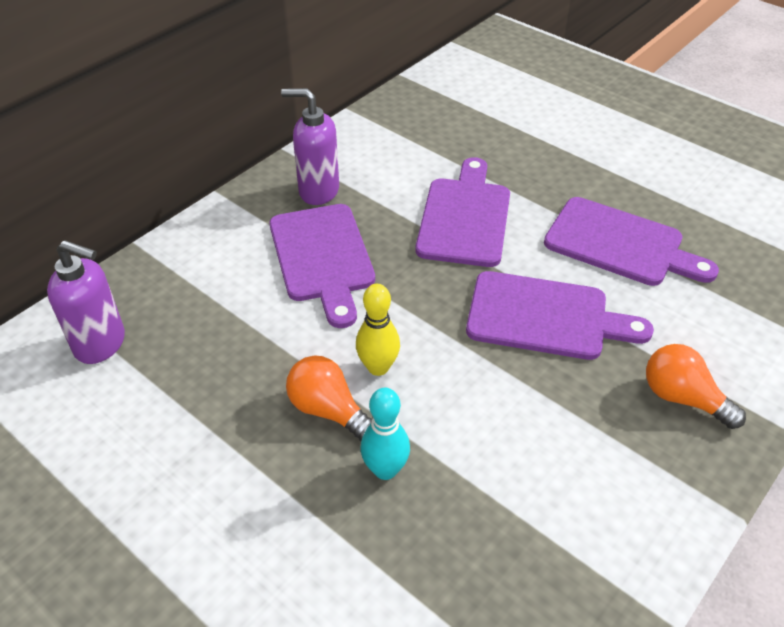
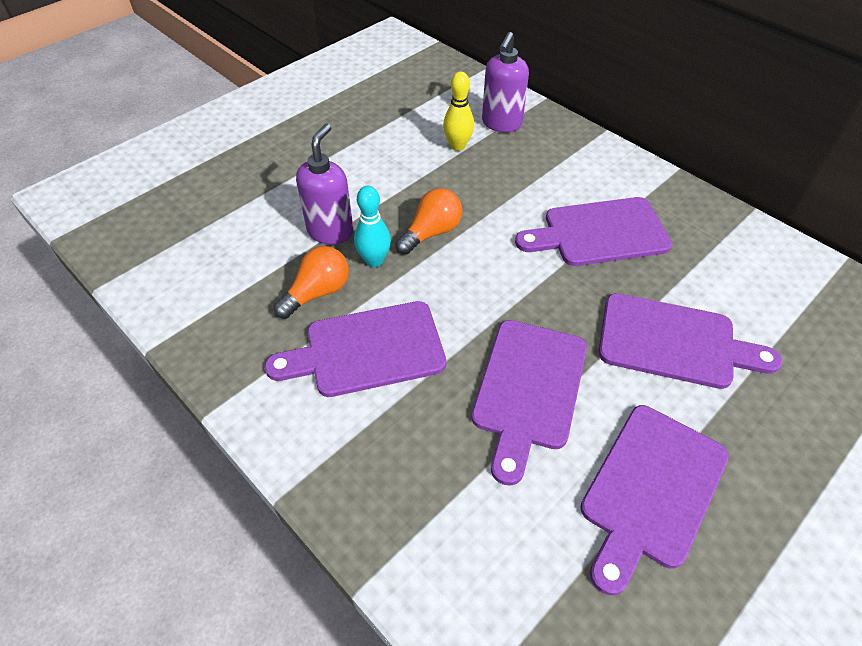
camera: 95 degrees right, 5 degrees up
(318, 191) = (693, 232): purple soap dispenser -> purple soap dispenser (330, 231)
(378, 367) = (471, 262): yellow bowling pin -> yellow bowling pin (457, 146)
(531, 459) = (367, 350): none -> purple cutting board
(682, 398) = (415, 489): orange light bulb -> orange light bulb (317, 292)

